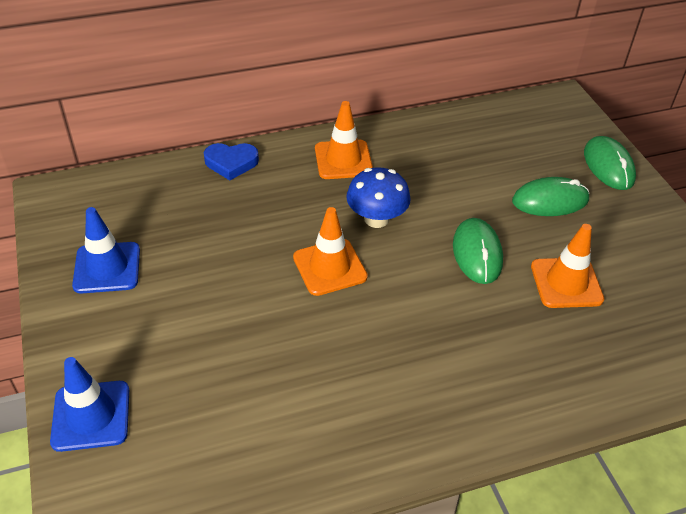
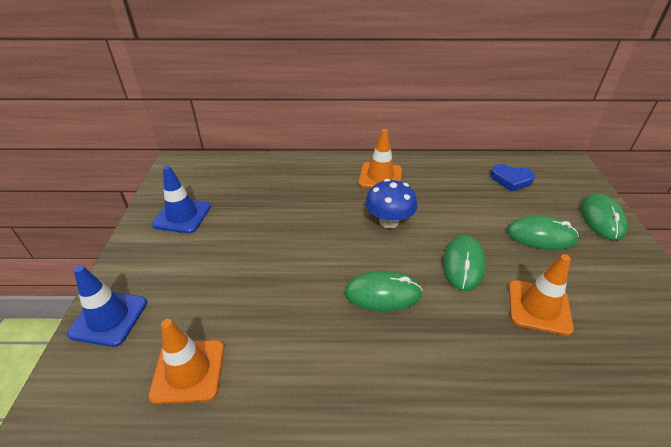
camera: 20 degrees right, 5 degrees down
(231, 163) = (300, 165): blue heart -> blue heart (511, 180)
(330, 267) = (338, 249): orange traffic cone -> orange traffic cone (188, 371)
(401, 308) = (382, 293): none -> green mouse

